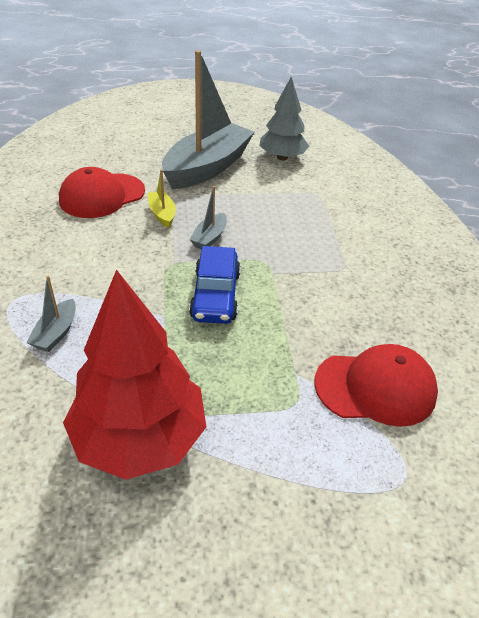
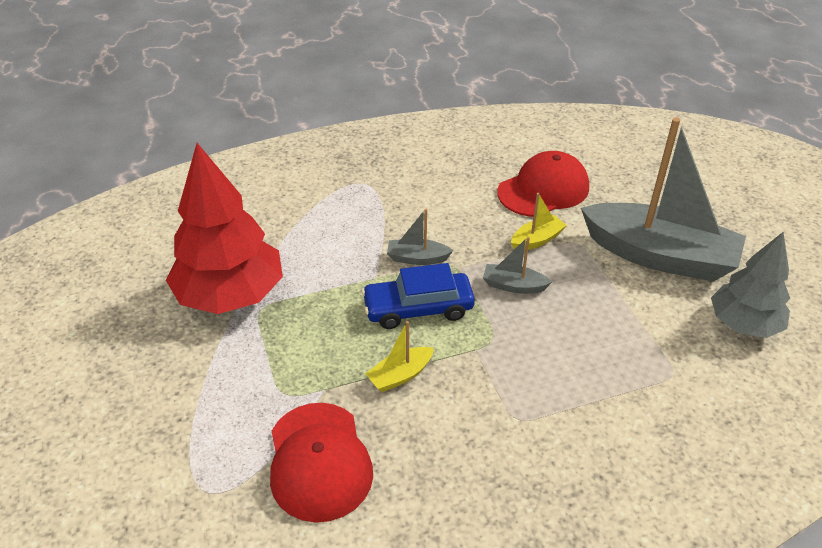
camera: 80 degrees right, 0 degrees up
(56, 333) = (332, 218): grey boat -> grey boat (417, 258)
(102, 196) = (543, 190): red cap -> red cap turned 105 degrees clockwise
(290, 320) = (400, 375): none -> yellow boat

